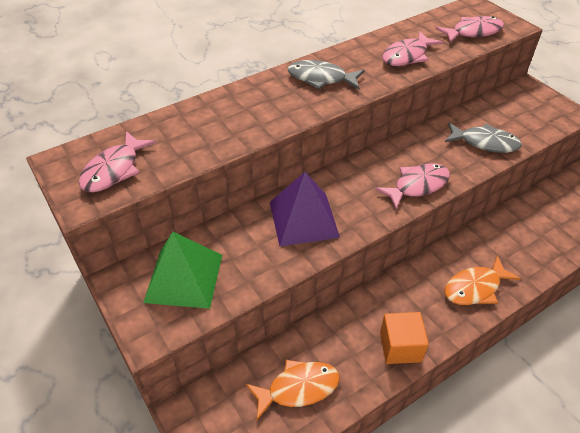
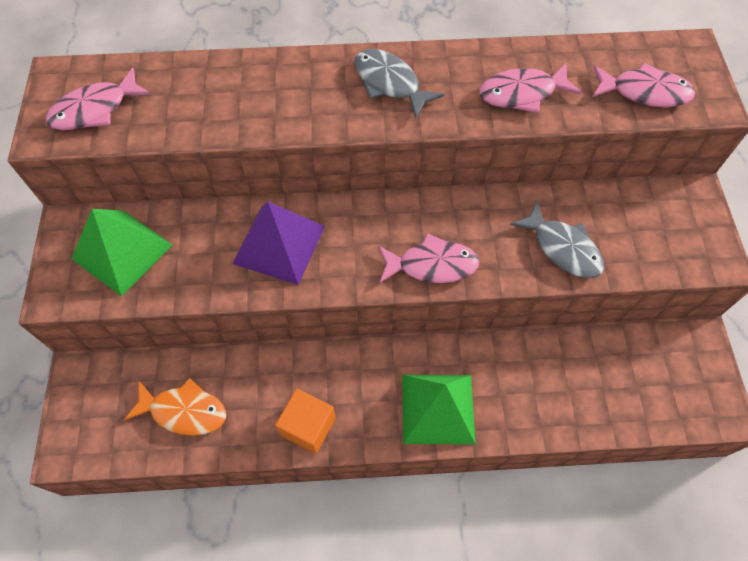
camera: 30 degrees right, 15 degrees up
(475, 288) = (438, 408): orange fish -> green pyramid

